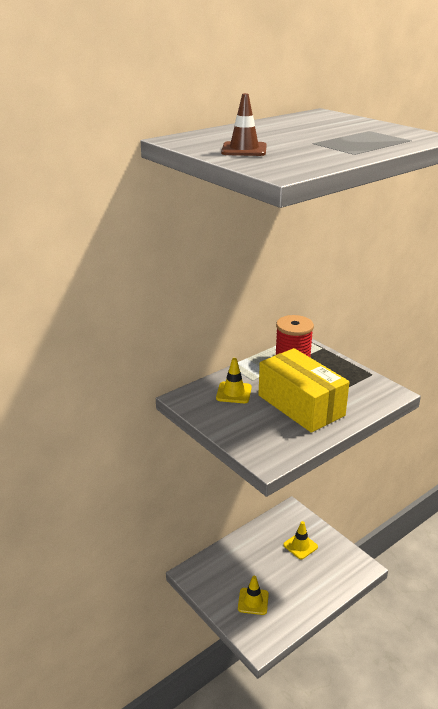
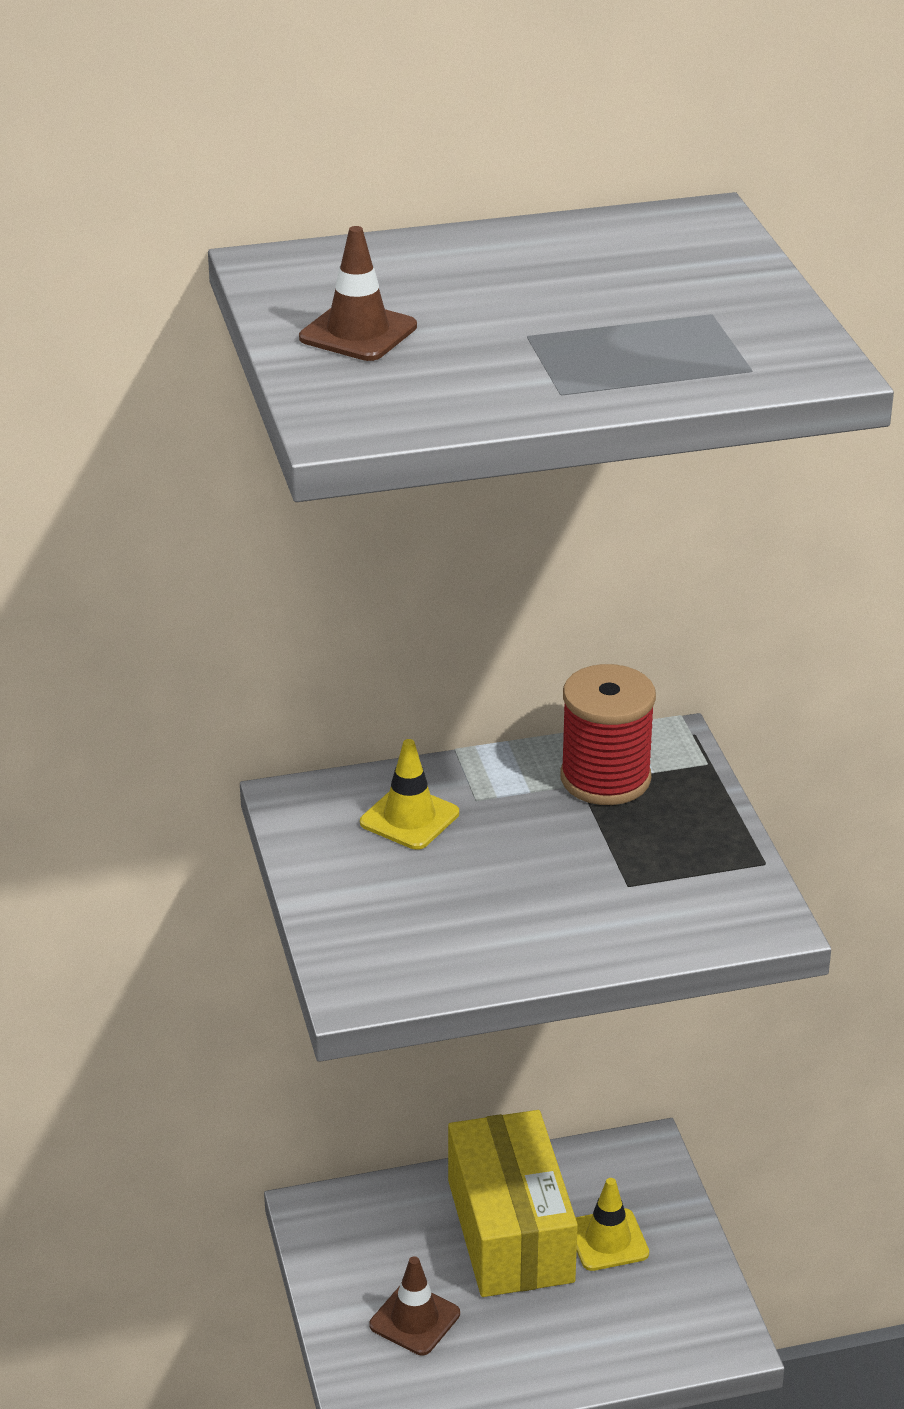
camera: 25 degrees right, 5 degrees up
(253, 601) = (414, 1319): yellow traffic cone -> brown traffic cone
(301, 405) = (530, 890): yellow box -> yellow box (510, 1231)

